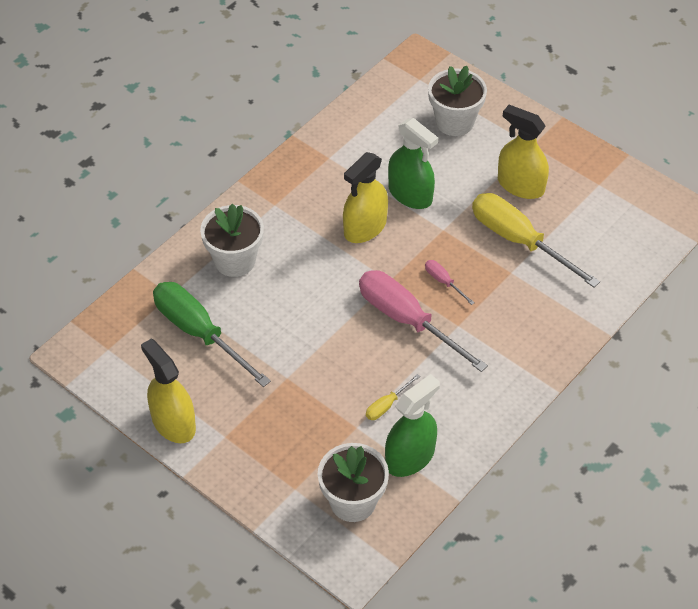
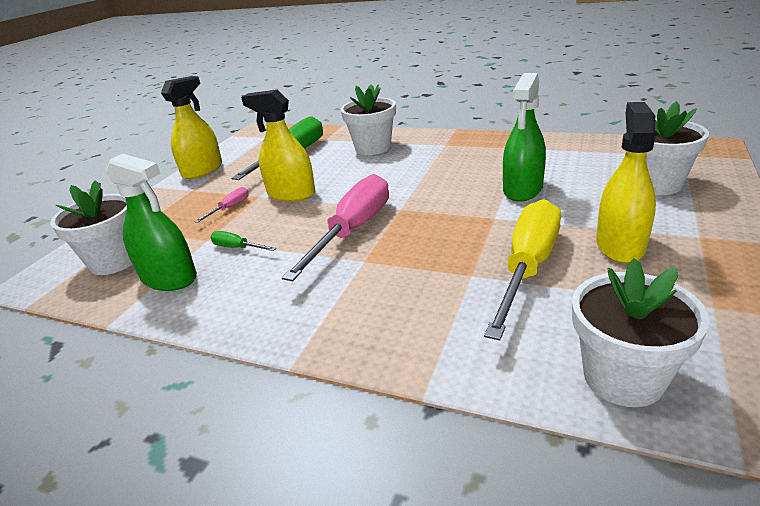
camera: 75 degrees right, 20 degrees down
(365, 227) = (456, 181): yellow spray bottle -> yellow spray bottle (291, 194)
(387, 405) = (237, 248): yellow screwdriver -> green screwdriver
(443, 282) = (420, 236): pink screwdriver -> pink screwdriver (230, 208)
(632, 249) = (623, 377): none -> white flower pot

